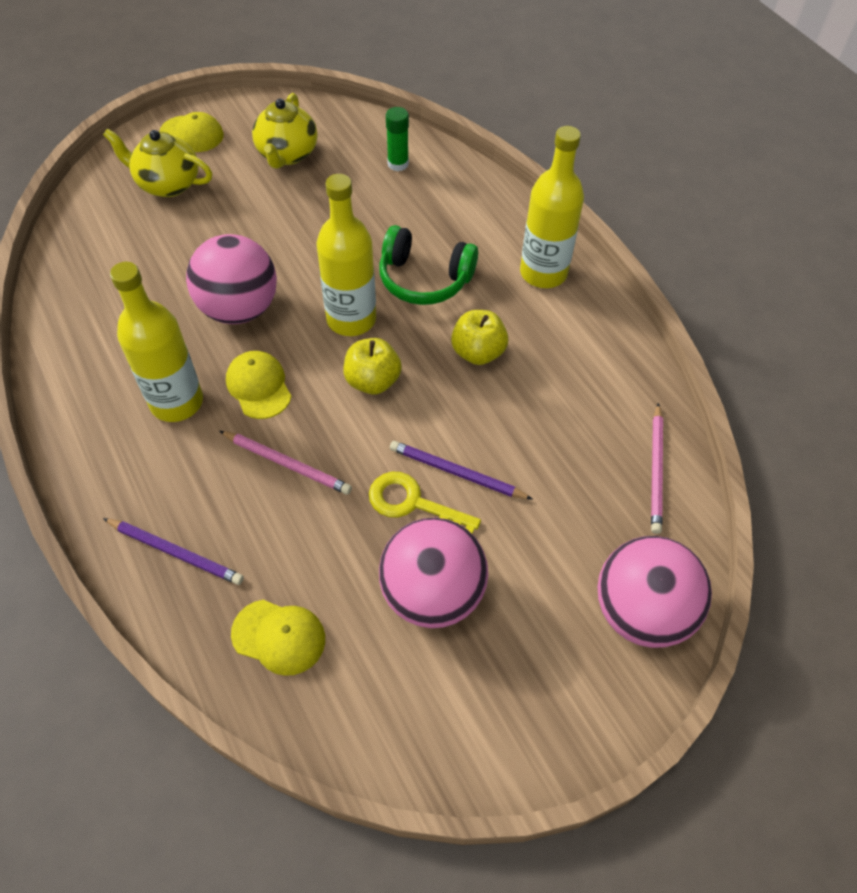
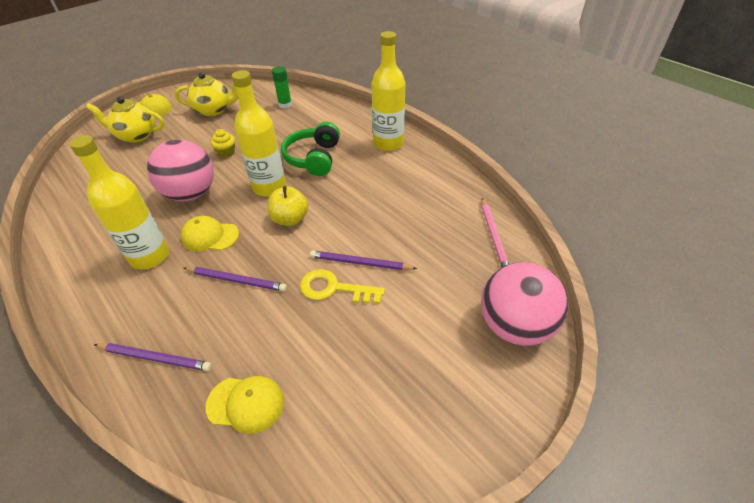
camera: 10 degrees left, 10 degrees down
(259, 386) = (210, 236): yellow cap -> yellow cap turned 45 degrees counterclockwise
(287, 154) = (214, 110): yellow teapot -> yellow teapot turned 90 degrees counterclockwise
(287, 464) = (237, 280): pink pencil -> purple pencil
(296, 243) = (226, 152): none -> yellow cupcake
(424, 279) = (314, 158): green headphones -> green headphones turned 90 degrees clockwise
(432, 593) = (360, 346): pink ball -> none
(478, 352) = (357, 191): yellow apple -> none

